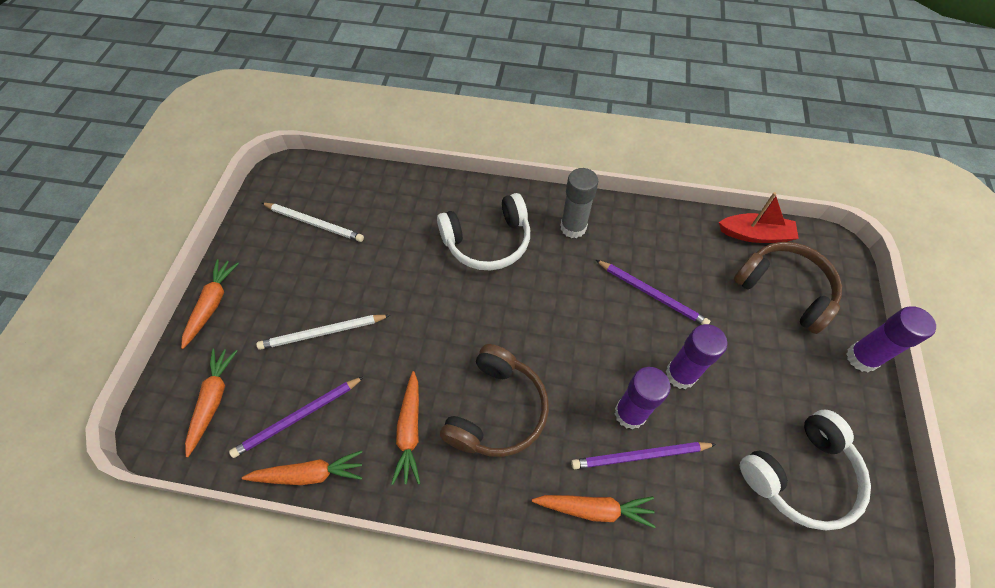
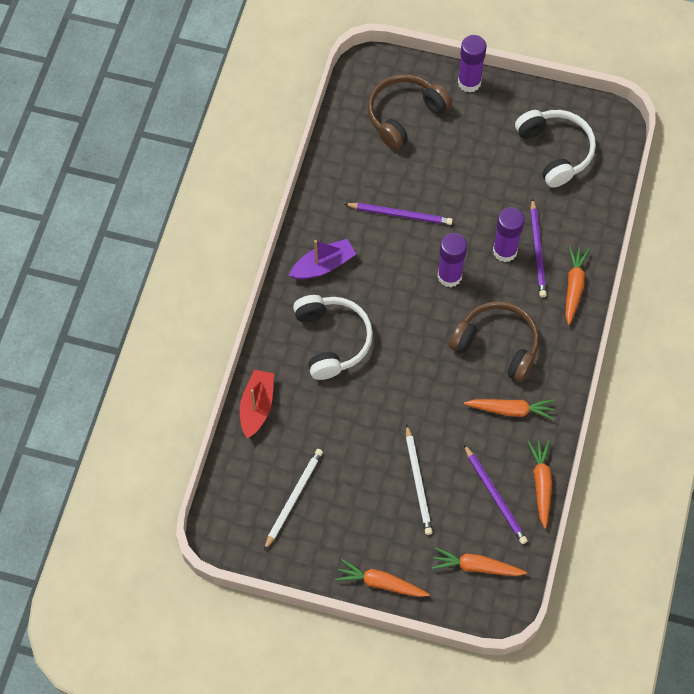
camera: 85 degrees left, 5 degrees up
(573, 227) = (323, 265): grey glue stick -> purple boat
(652, 294) = (400, 214): purple pencil -> purple pencil turned 60 degrees clockwise
(680, 374) = (475, 209): purple glue stick -> purple glue stick (449, 276)
(755, 235) = (346, 121): red boat -> red boat (257, 407)

